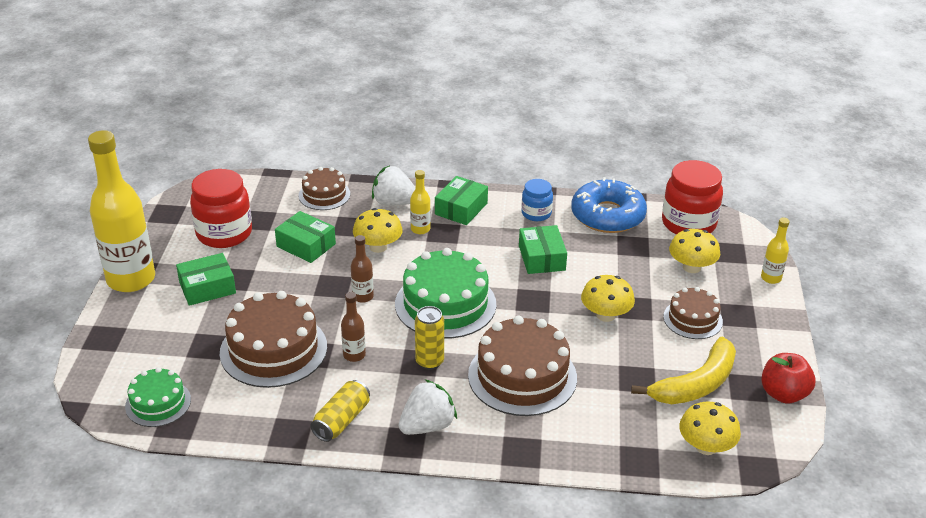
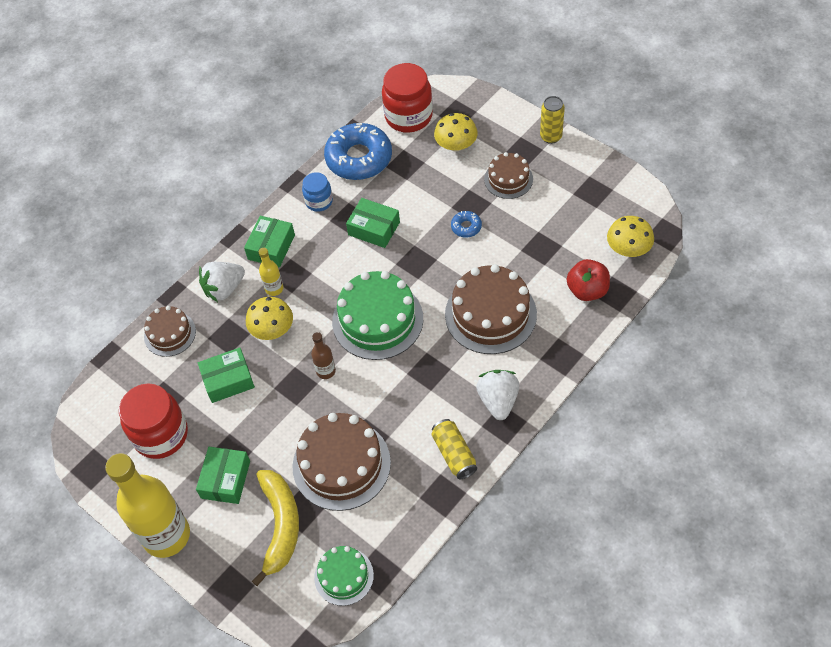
camera: 50 degrees left, 20 degrees up
(354, 355) = (389, 411): brown bottle -> none
(429, 362) = (433, 364): yellow can -> yellow can (551, 136)
(461, 209) = (271, 247): green box -> green box turned 45 degrees clockwise
(605, 315) = (466, 227): yellow mushroom -> blue donut
(696, 384) = (570, 218): yellow banana -> yellow banana (280, 525)
(771, 278) = (502, 108): yellow bottle -> none
(783, 394) = (612, 176): red apple -> red apple (587, 290)

